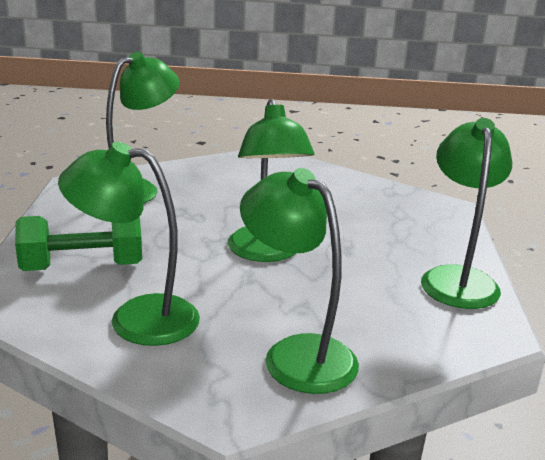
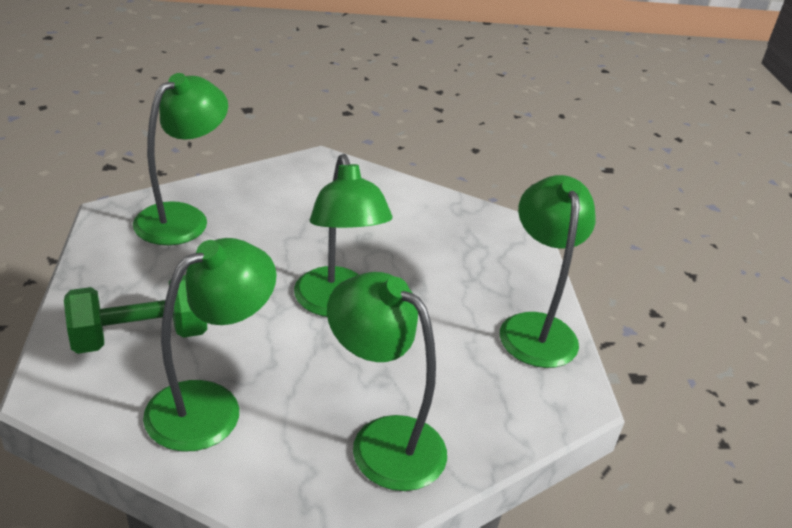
camera: 10 degrees left, 10 degrees up
(136, 318) = (210, 405): green lamp -> green lamp turned 135 degrees clockwise

